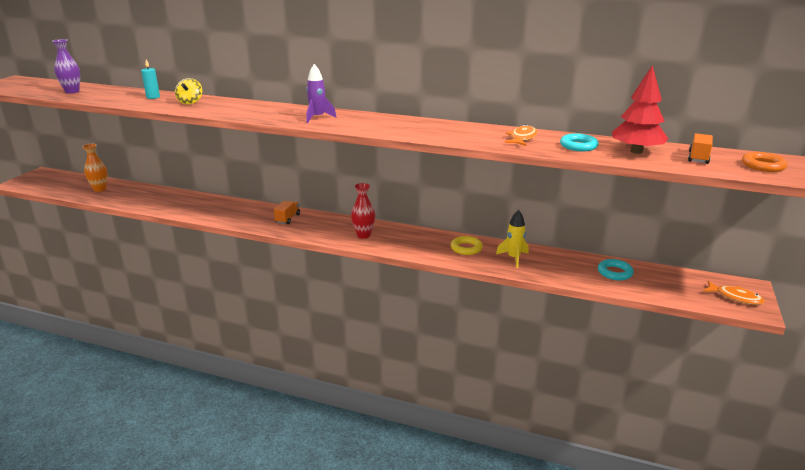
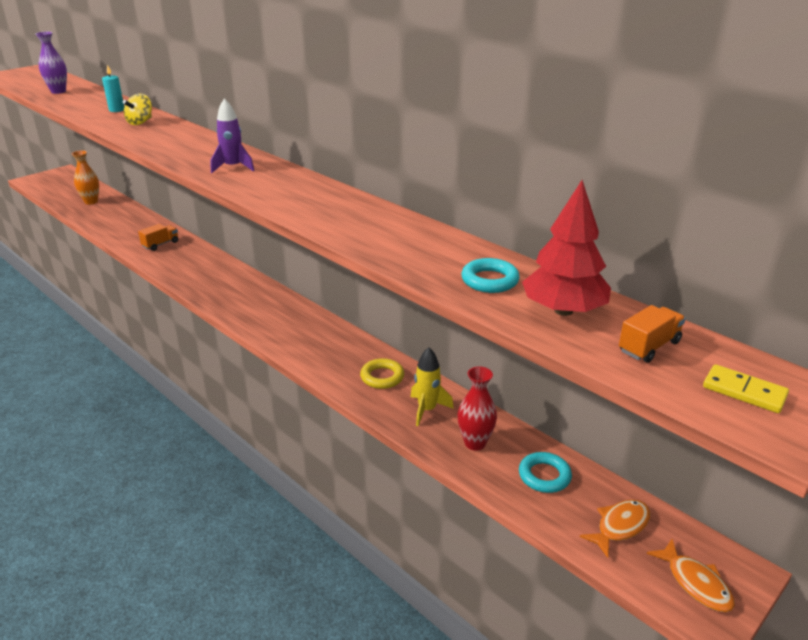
camera: 25 degrees right, 5 degrees up
(288, 219) = (225, 281): orange truck -> orange truck (160, 244)
(363, 235) = (282, 325): red vase -> red vase (475, 443)
(522, 138) = (430, 249): orange fish -> orange fish (620, 526)
(763, 166) = (744, 391): orange ring -> yellow domino

